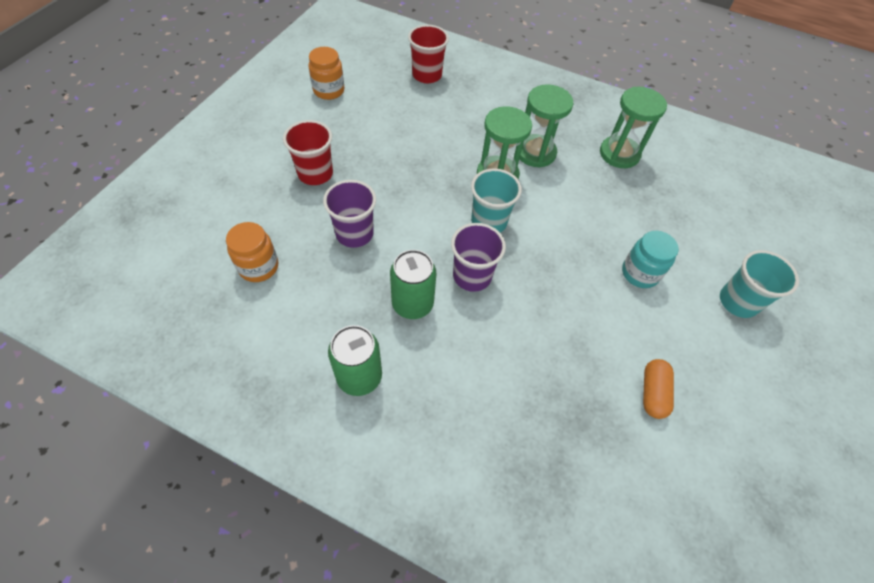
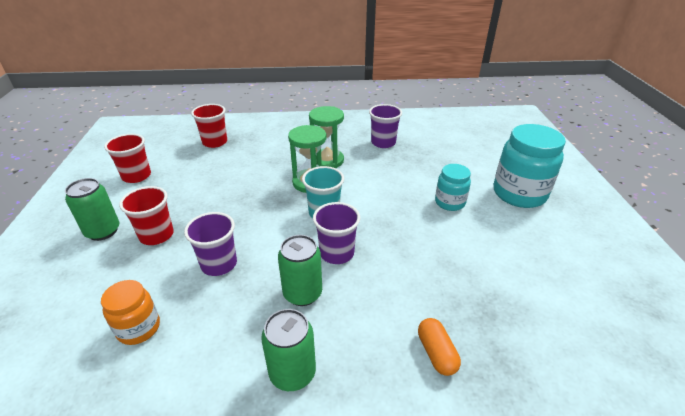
camera: 25 degrees left, 20 degrees down
(272, 147) = (103, 231): none -> green can
(329, 91) = (136, 176): orange jar -> red cup
(619, 154) = (383, 143): green hourglass -> purple cup
(652, 393) = (517, 270): orange capsule -> orange capsule (436, 353)
(738, 302) = (519, 194): turquoise cup -> turquoise jar

